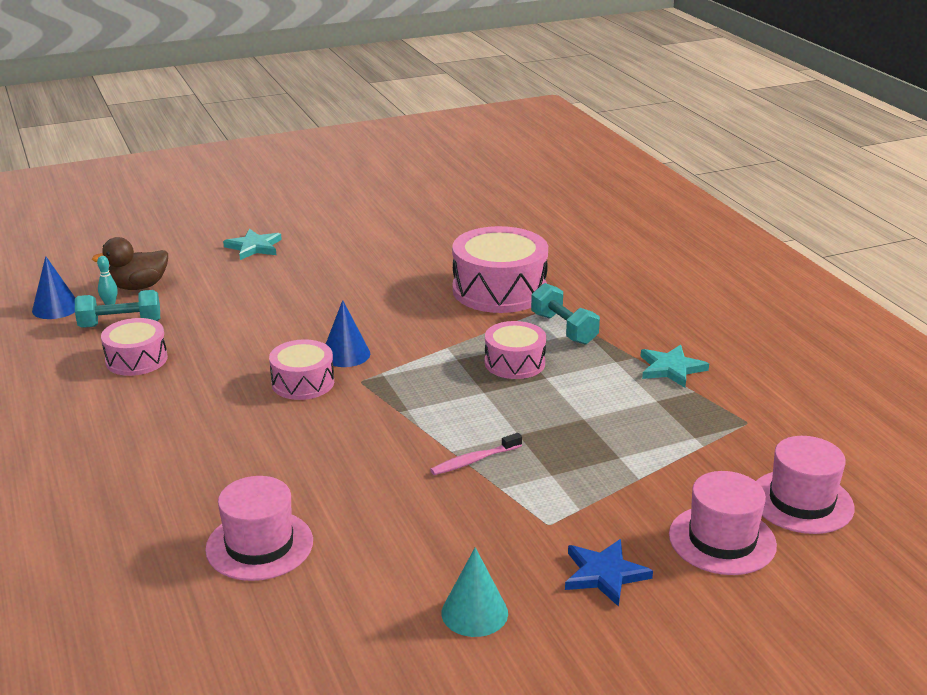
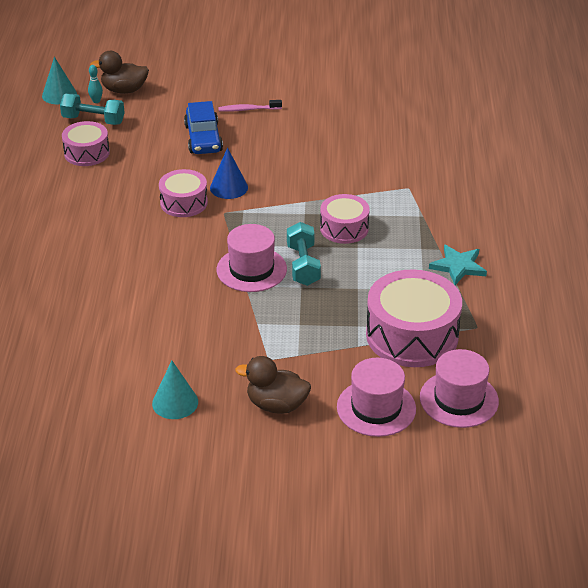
camera: 25 degrees right, 10 degrees up
(55, 308) = (59, 95): blue cone -> turquoise cone
(254, 247) = (227, 74): turquoise star -> none
(259, 545) = (78, 315): pink hat -> pink hat (251, 269)
(274, 313) = (203, 138): none -> blue car
(474, 460) = (255, 297): pink toothbrush -> pink toothbrush (248, 109)
(499, 290) = (383, 161): pink drum -> pink drum (412, 335)
(563, 329) = (404, 209): turquoise dumbbell -> turquoise dumbbell (303, 265)
(604, 574) = (276, 405): blue star -> brown duck

